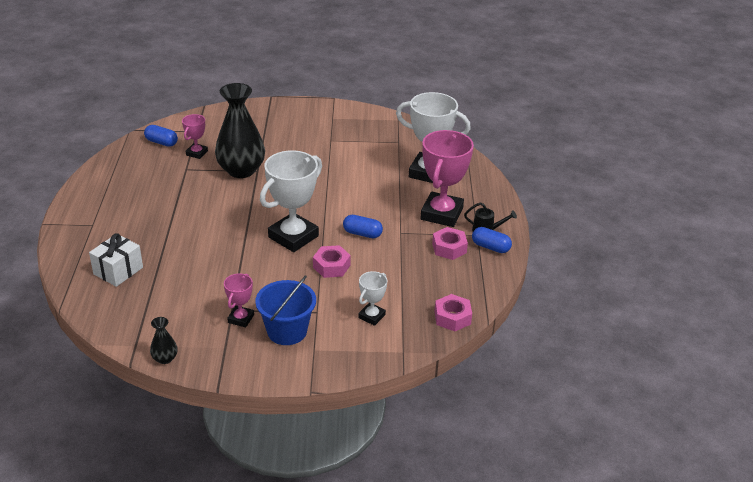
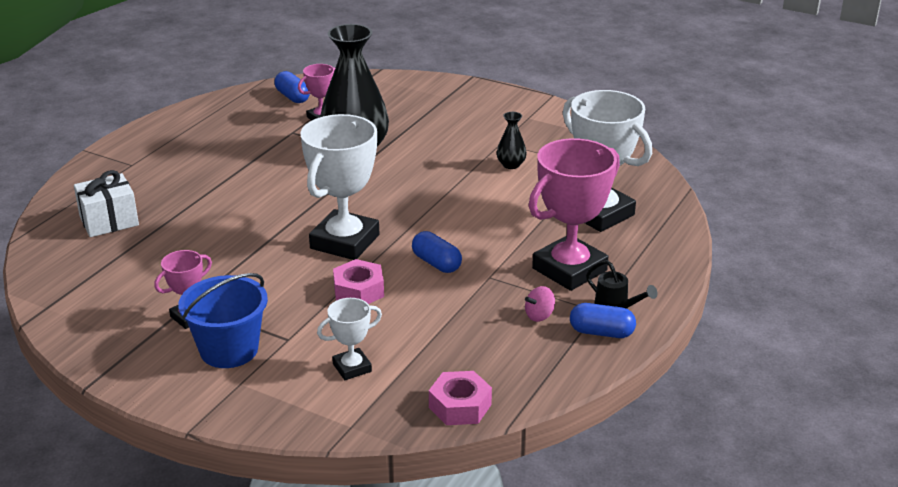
camera: 30 degrees right, 5 degrees down
(165, 358) = (61, 333): black vase -> black vase (511, 165)
(293, 237) = (344, 242): white trophy -> white trophy turned 45 degrees counterclockwise
(449, 248) = (539, 315): pink nut -> pink spinning top
(490, 247) = (601, 332): blue capsule -> blue capsule turned 45 degrees counterclockwise

